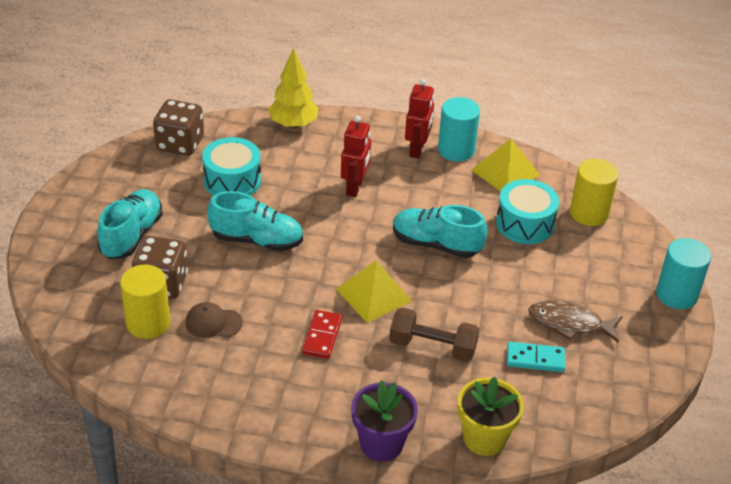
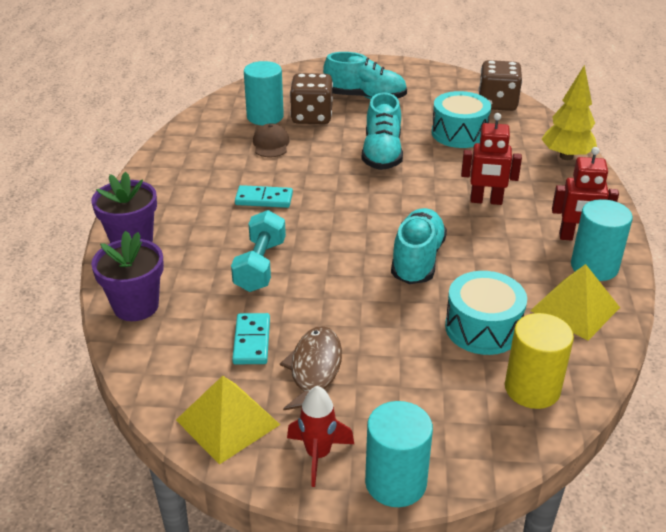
camera: 85 degrees right, 5 degrees down
(148, 323) = (265, 117): yellow cylinder -> turquoise cylinder
(322, 336) = (264, 199): red domino -> turquoise domino
(374, 294) = (327, 224): yellow pyramid -> yellow pyramid (228, 422)
(432, 346) = (260, 265): brown dumbbell -> turquoise dumbbell
(484, 438) = (136, 306): yellow flower pot -> purple flower pot
(655, 330) = (318, 455): none -> red rocket

